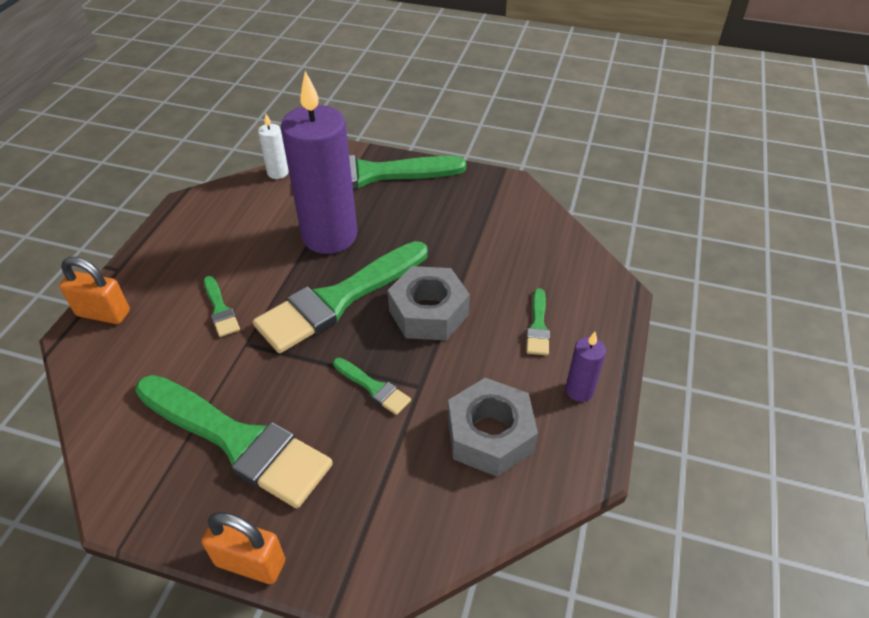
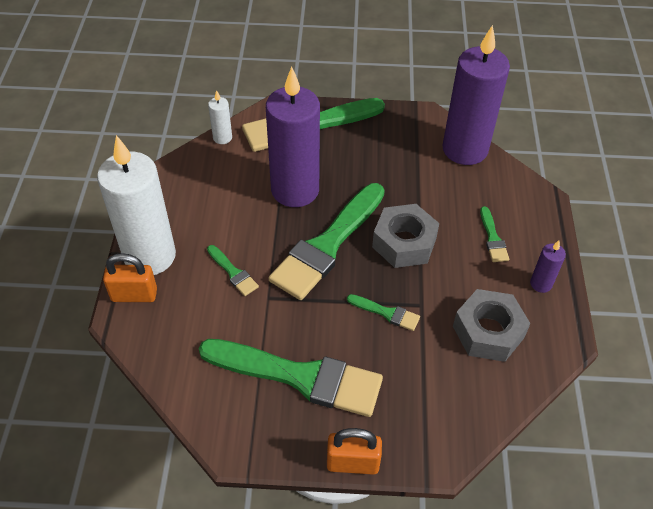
camera: 15 degrees left, 5 degrees up
(141, 276) = (150, 256): none -> white candle
(542, 224) = (465, 149): none -> purple candle

